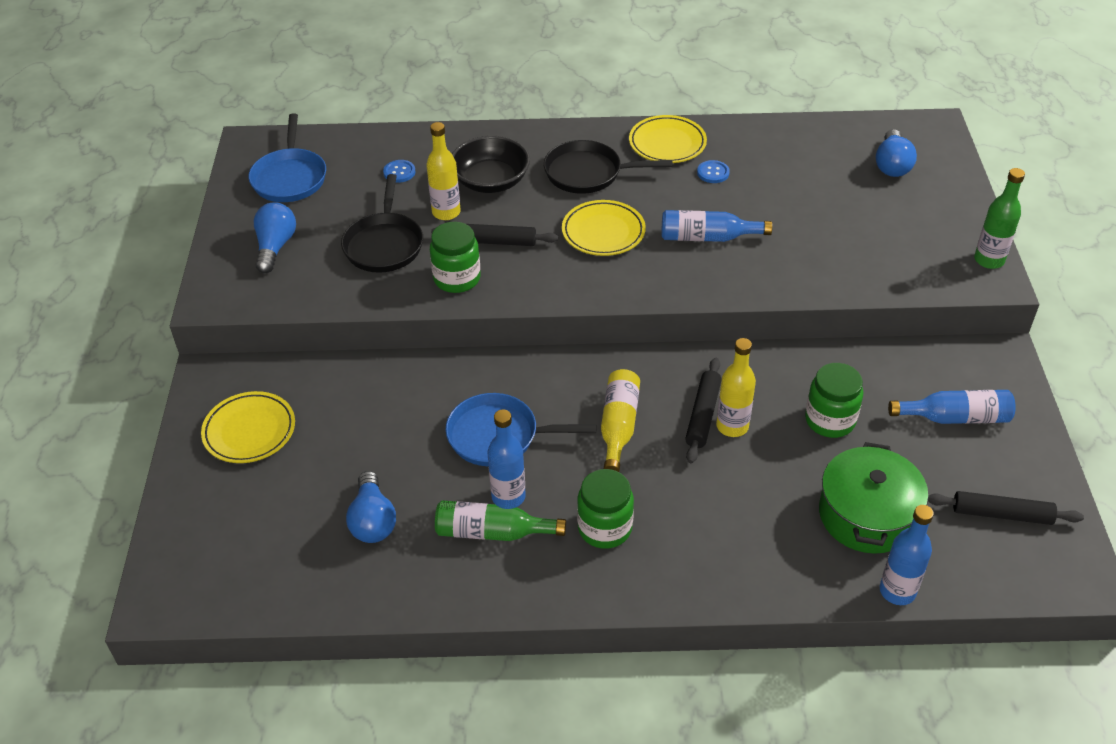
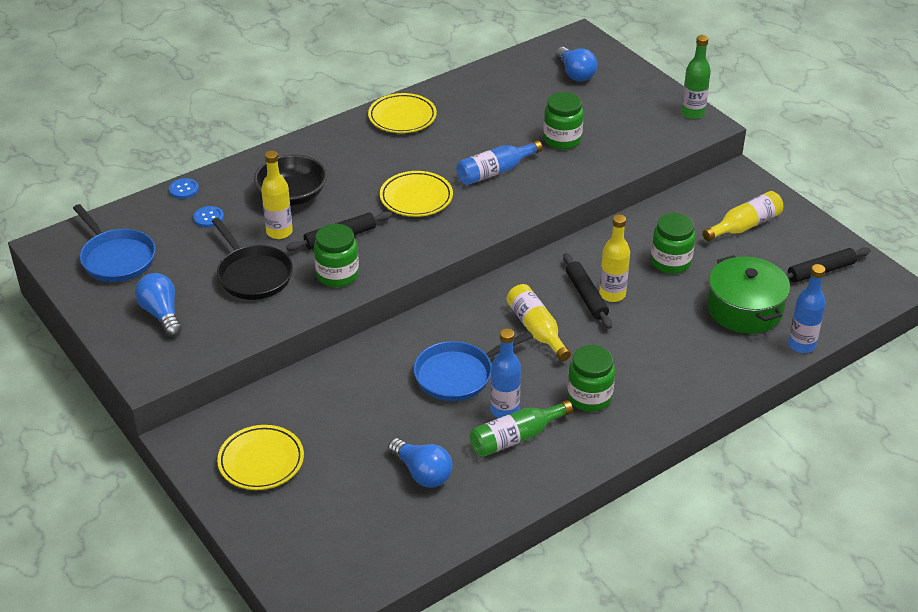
camera: 35 degrees left, 5 degrees down
(588, 173) = (363, 161): black pan -> none
(713, 173) = (456, 125): blue button -> blue button (184, 189)
(810, 232) = (562, 140): none -> green jar
(955, 417) = (744, 226): blue bottle -> yellow bottle

